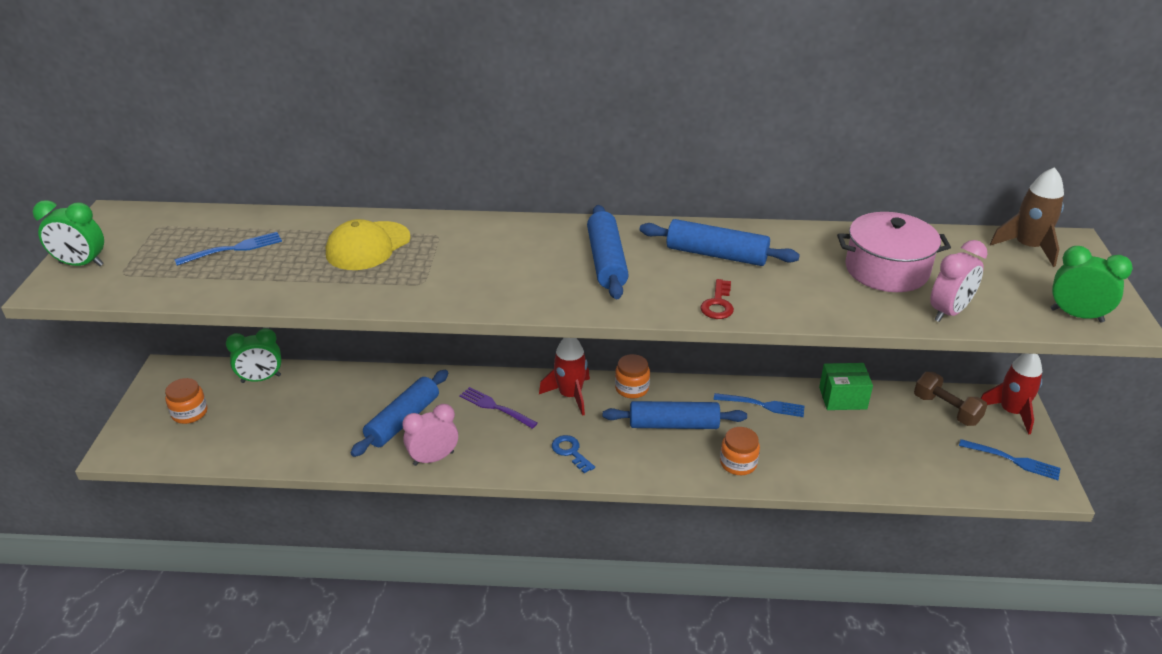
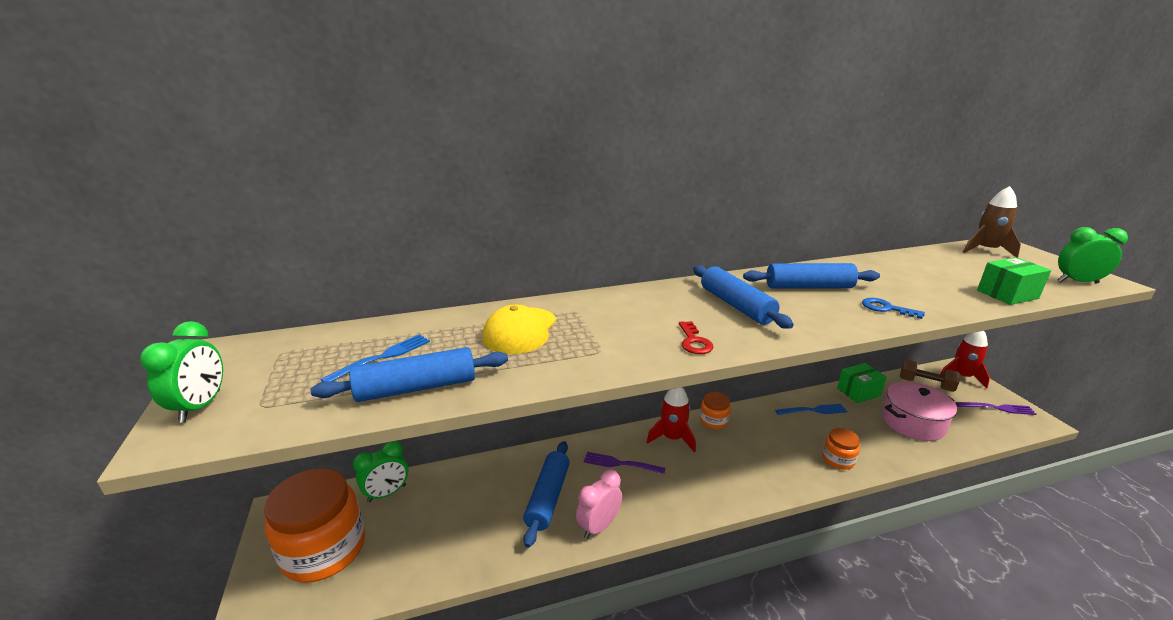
camera: 20 degrees left, 10 degrees down
(81, 264) = (201, 406): green clock -> green clock turned 75 degrees counterclockwise
(190, 413) = (324, 549): orange jar -> orange jar, size x2.13
(570, 452) = (709, 486): blue key -> blue key (886, 308)
(673, 425) = (767, 441): blue rolling pin -> blue rolling pin (417, 388)
(718, 304) = (856, 319): red key -> red key (694, 342)
(886, 270) = (930, 276): pink pot -> pink pot (913, 423)
(949, 312) = (1007, 294): pink clock -> green box
(1013, 460) = (997, 408): blue fork -> purple fork

